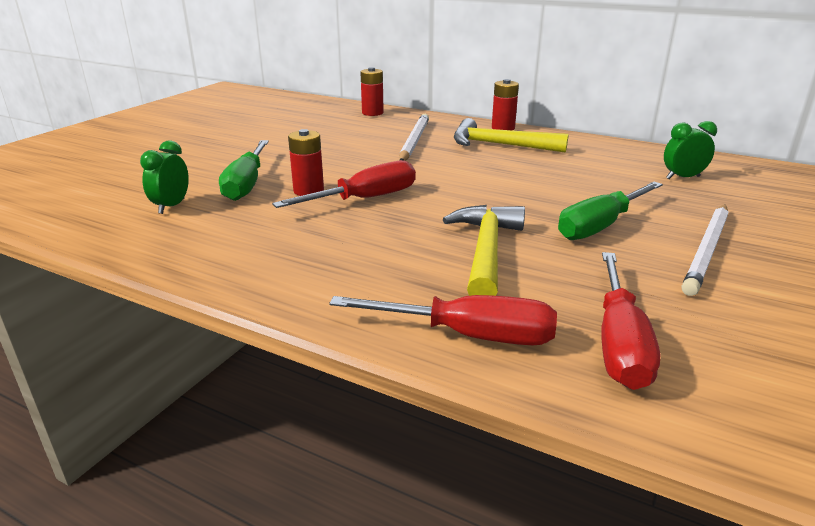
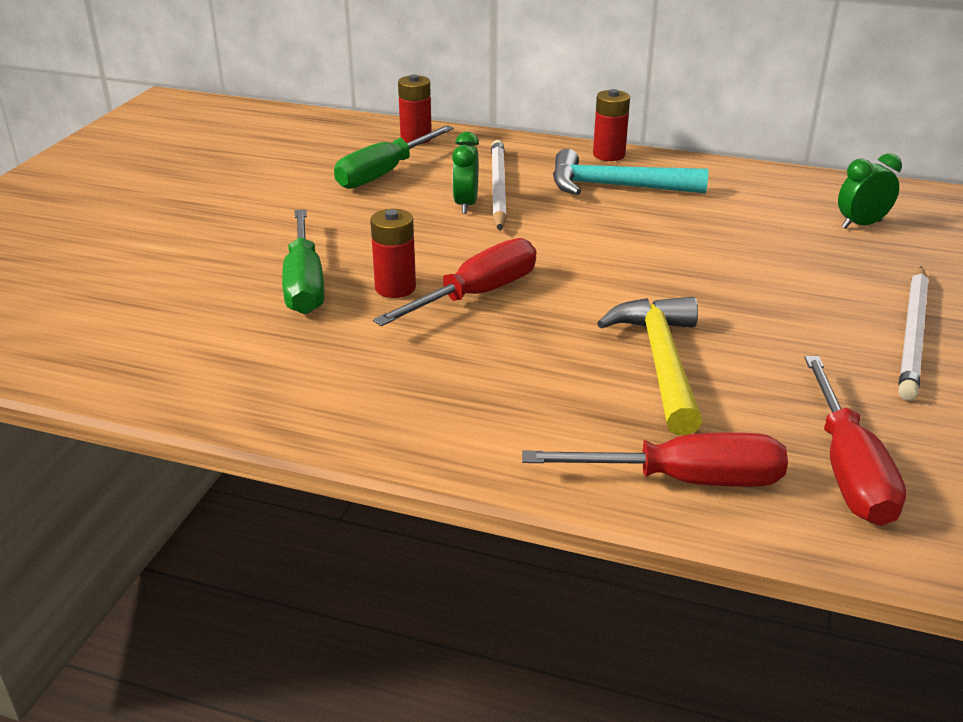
camera: 10 degrees left, 5 degrees up
(171, 206) = (222, 331): green clock -> green clock (466, 205)
(499, 145) = (615, 187): yellow hammer -> turquoise hammer
(600, 226) = (783, 310): green screwdriver -> green screwdriver (384, 173)

